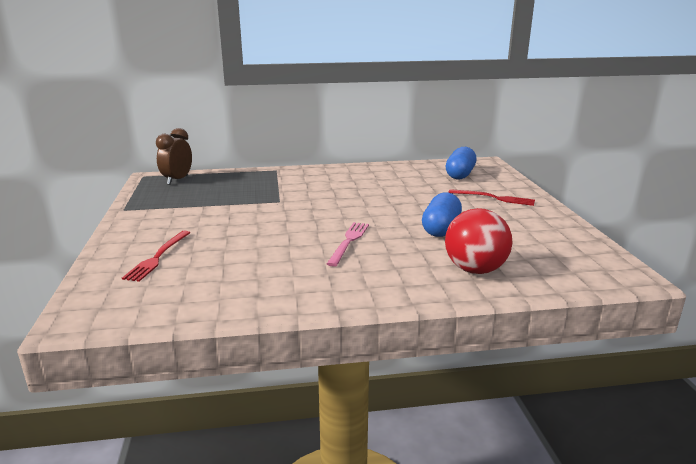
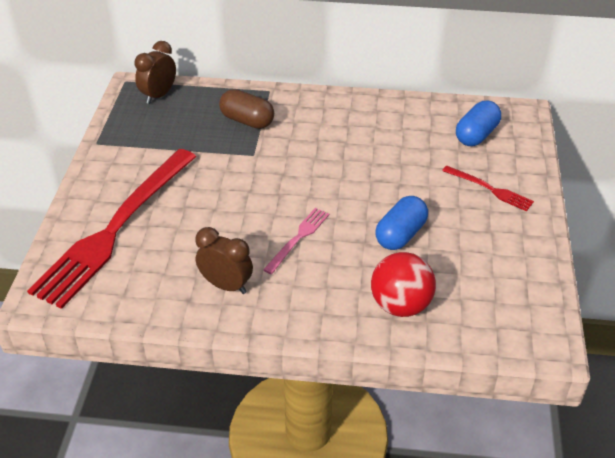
camera: 15 degrees right, 20 degrees up
(158, 257) = (115, 228): red fork -> red fork, size x2.35
(264, 185) = (247, 121): none -> brown capsule
(293, 280) = (226, 285): none -> brown clock

